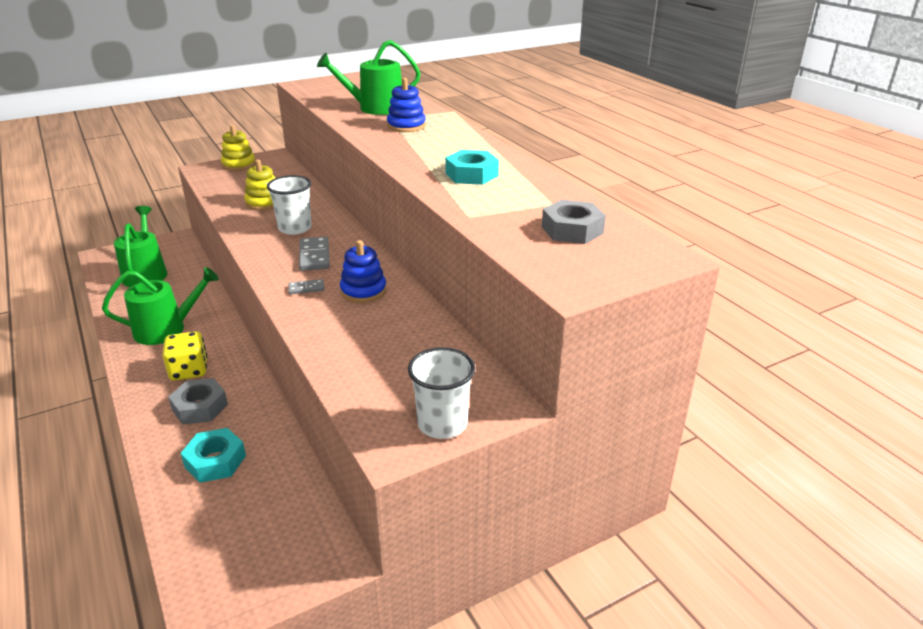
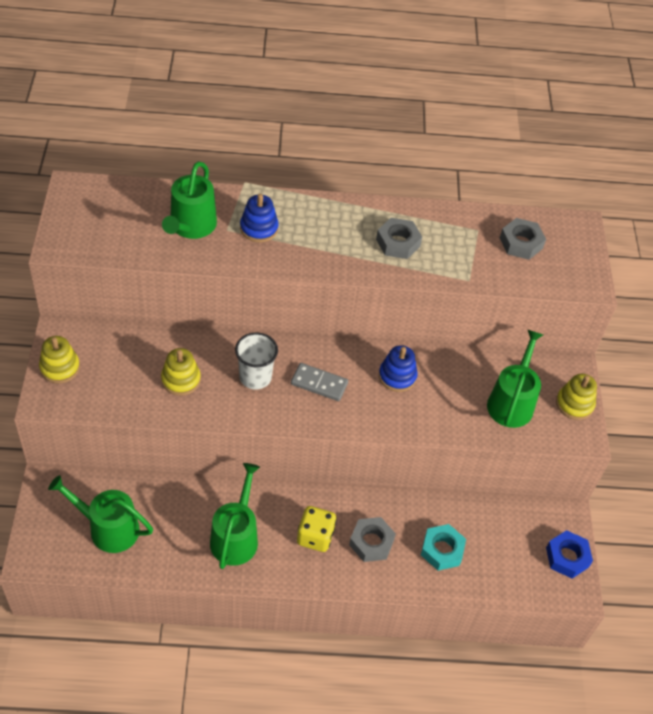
camera: 65 degrees left, 20 degrees up
(263, 584) = (567, 557): none -> blue nut
(306, 288) = (370, 408): grey domino -> none
(397, 372) = (511, 402): none -> green watering can
(442, 424) = (574, 404): white cup -> yellow stacking toy
(471, 174) = (398, 243): turquoise nut -> grey nut

